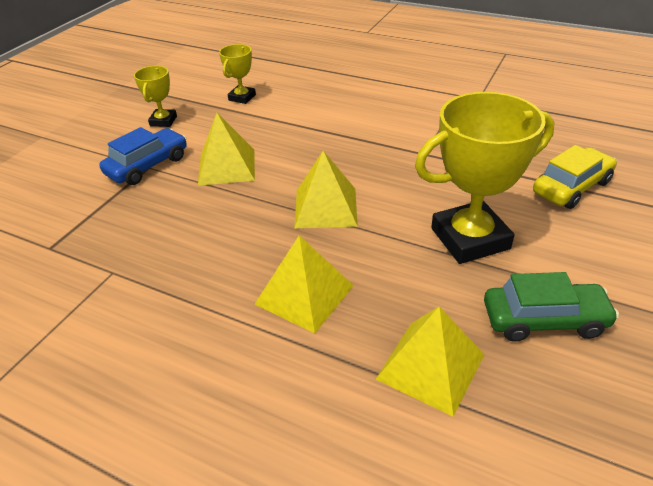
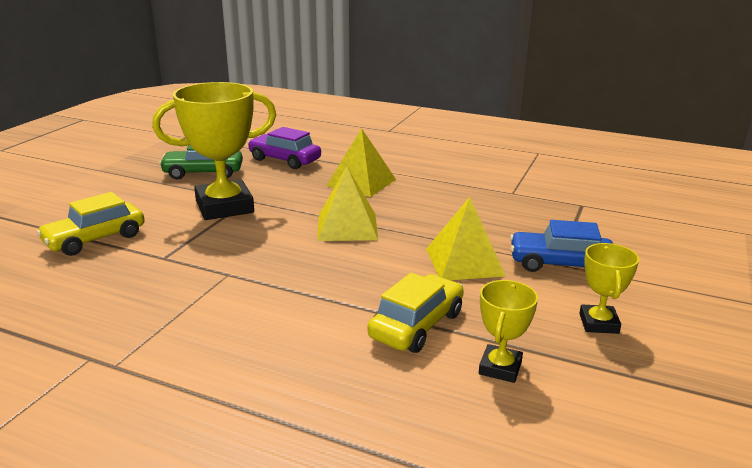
camera: 175 degrees right, 15 degrees down
(148, 166) = (560, 264): blue car -> blue car turned 60 degrees clockwise
(282, 118) = (417, 325): none -> yellow car
(430, 366) = (284, 160): yellow pyramid -> purple car

